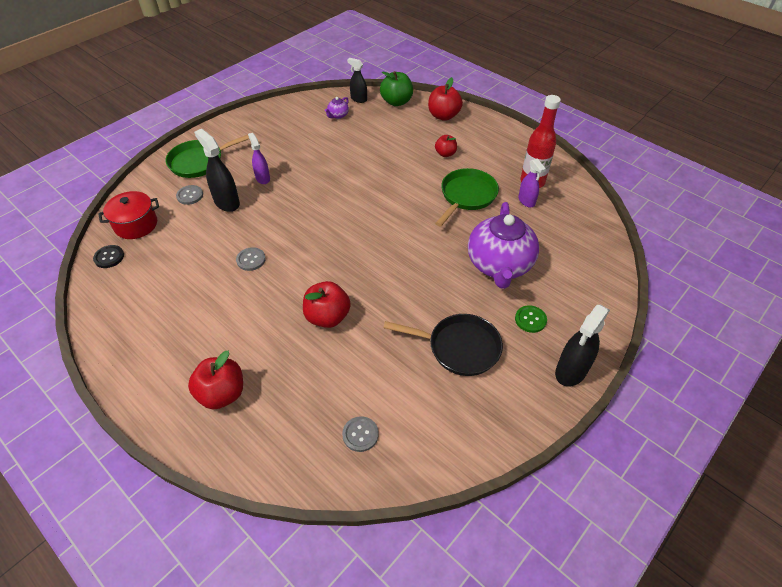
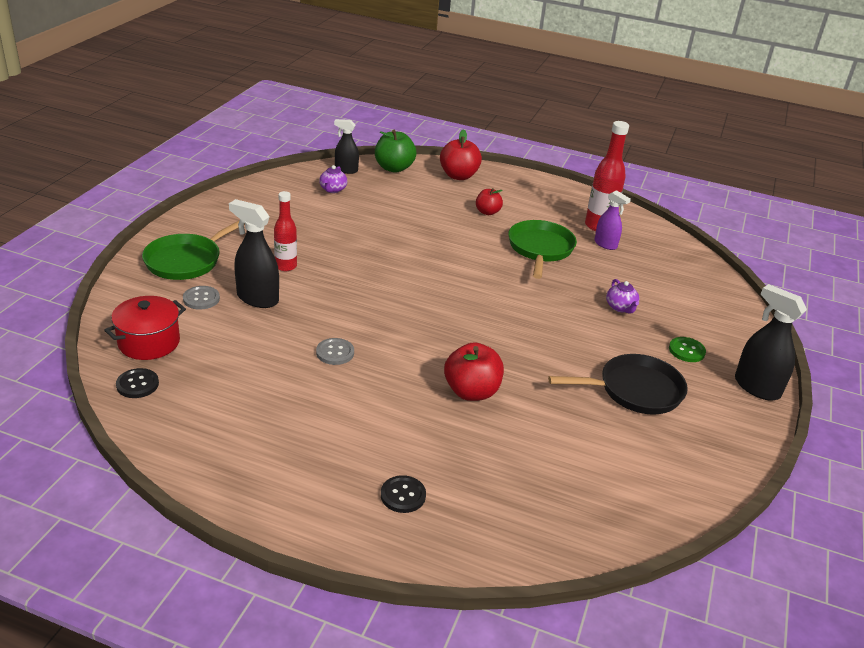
camera: 25 degrees left, 15 degrees down
(222, 394) = (403, 495): red apple -> black button
(262, 178) = (286, 266): purple spray bottle -> red bottle
(360, 434) = (591, 495): grey button -> none
(499, 265) = (620, 307): purple teapot -> purple teapot, size x0.40
(571, 371) = (756, 387): black spray bottle -> black spray bottle turned 120 degrees clockwise

